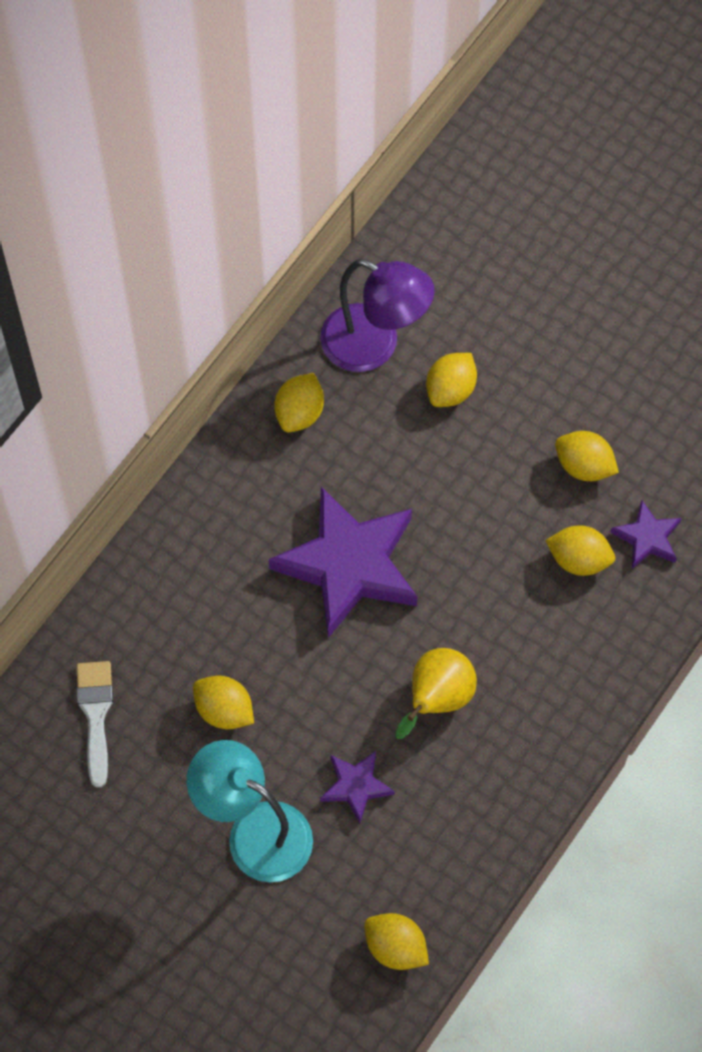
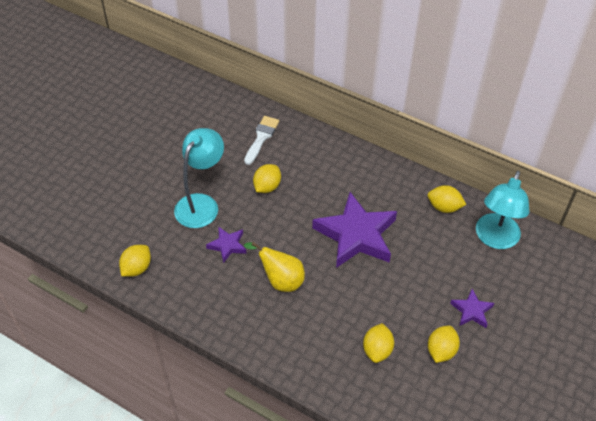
camera: 85 degrees right, 15 degrees down
(95, 714) = (261, 137): white brush -> white brush turned 60 degrees counterclockwise
(374, 345) = (495, 239): purple lamp -> turquoise lamp
(450, 390) = (476, 278): yellow lemon -> none
(647, 538) = (398, 389): purple star -> purple star (471, 311)

